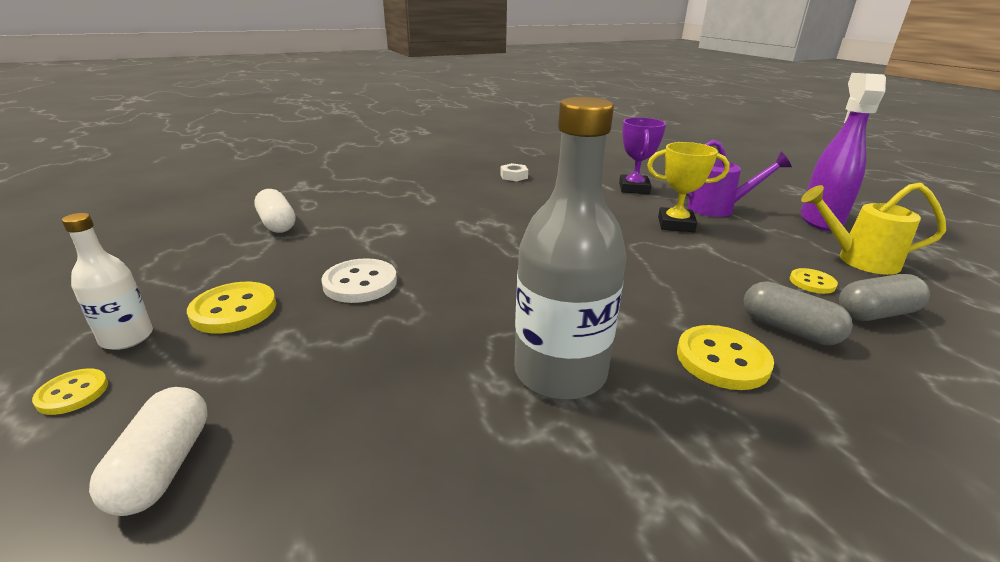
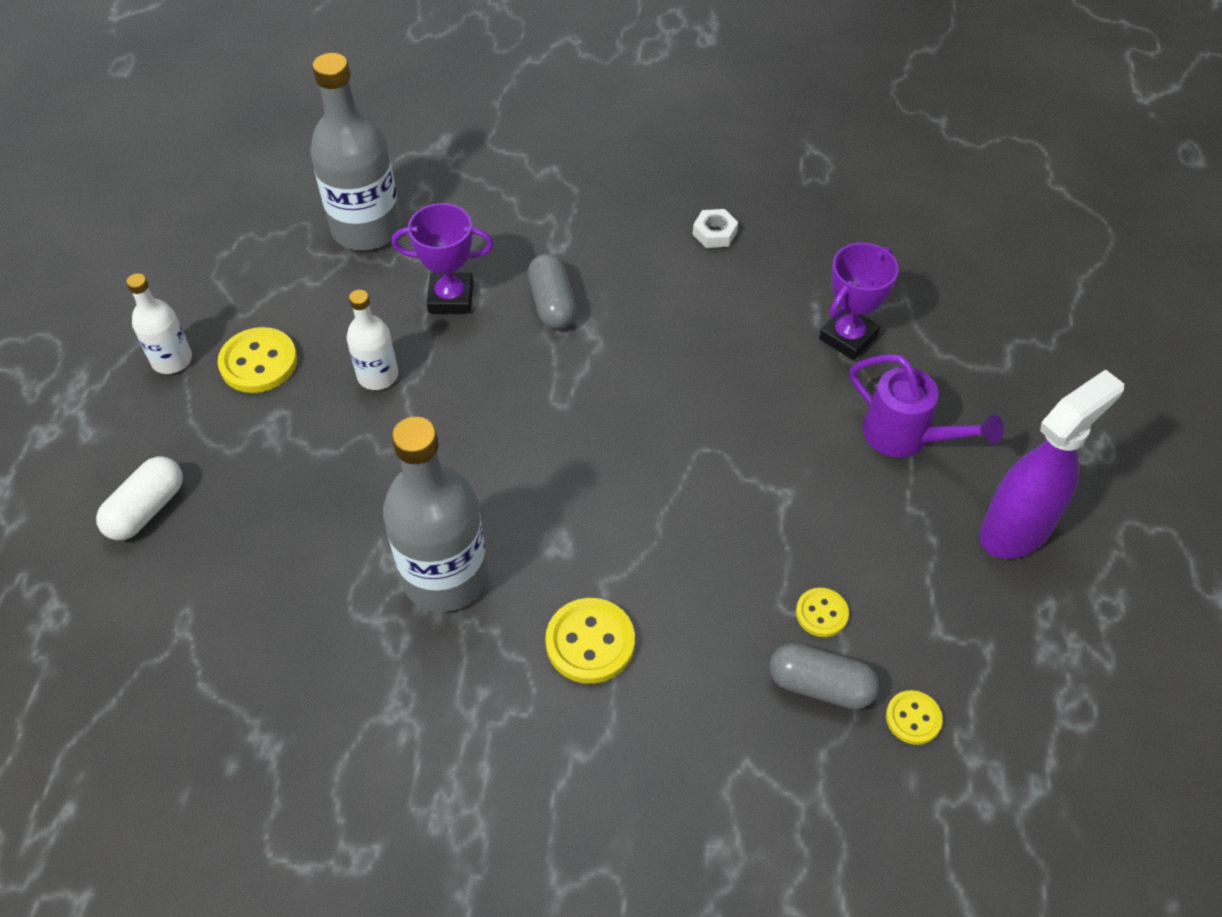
camera: 35 degrees right, 25 degrees up
(72, 393) = (120, 408): yellow button -> yellow button (913, 718)
(277, 224) = (366, 229): white capsule -> grey bottle
(360, 283) = (378, 375): white button -> white bottle
(379, 234) = (451, 297): none -> purple trophy
(675, 224) = (802, 441): yellow trophy -> none
(788, 329) = (698, 650): grey capsule -> grey capsule (552, 304)
(858, 260) = (939, 615): yellow watering can -> none

